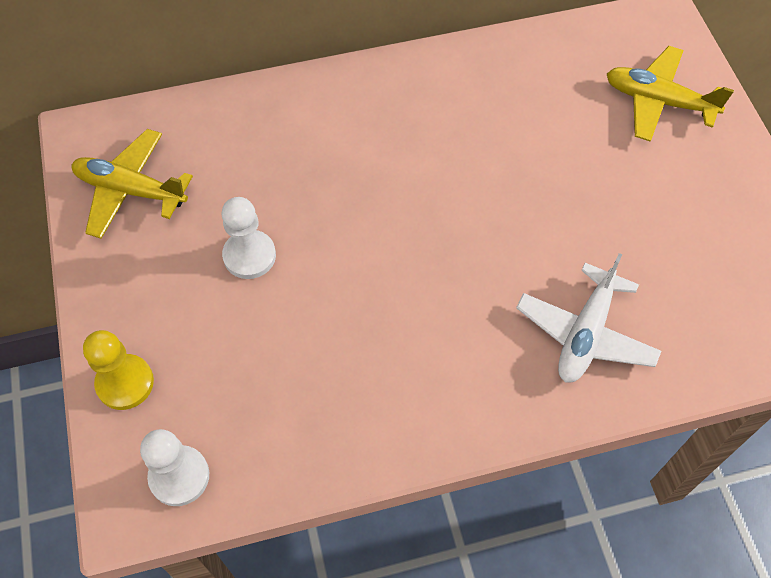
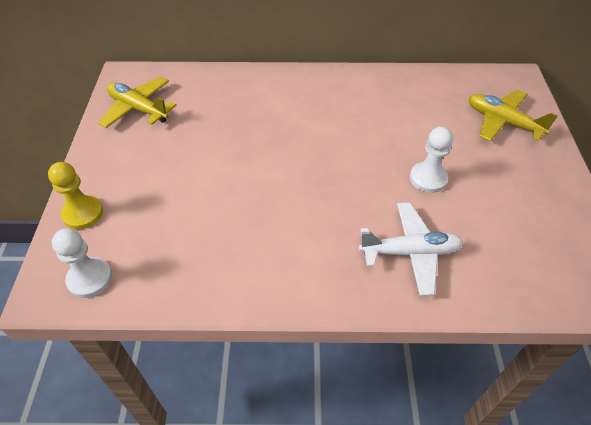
camera: 15 degrees right, 10 degrees down
(249, 256) = (195, 157): white pawn -> white pawn (428, 178)
(585, 333) = (410, 252): white plane -> white plane turned 135 degrees counterclockwise

